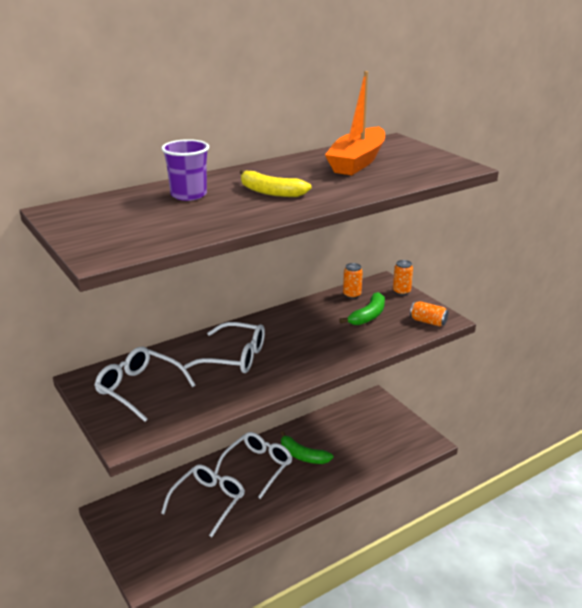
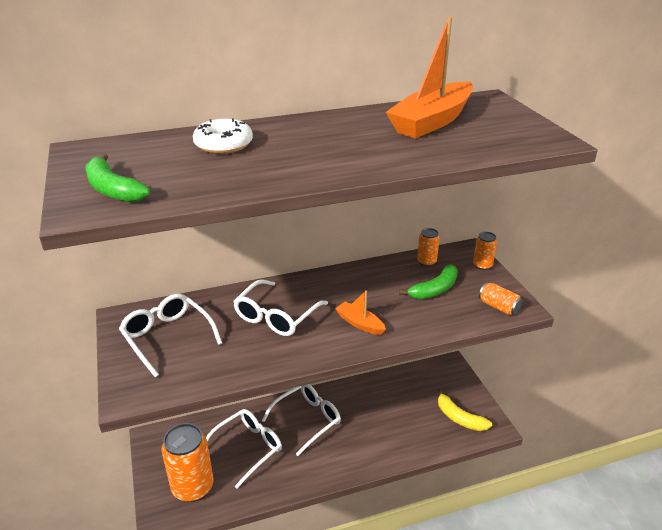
camera: 15 degrees right, 5 degrees up
(166, 545) = (193, 487): none -> orange can
(188, 195) = (223, 144): purple cup -> white donut
(235, 357) = (276, 316): white glasses -> white glasses turned 90 degrees clockwise
(270, 192) = (312, 150): yellow banana -> yellow banana (459, 418)
(303, 455) = (355, 416): green banana -> green banana (113, 189)
(314, 351) = (359, 323): none -> orange boat

